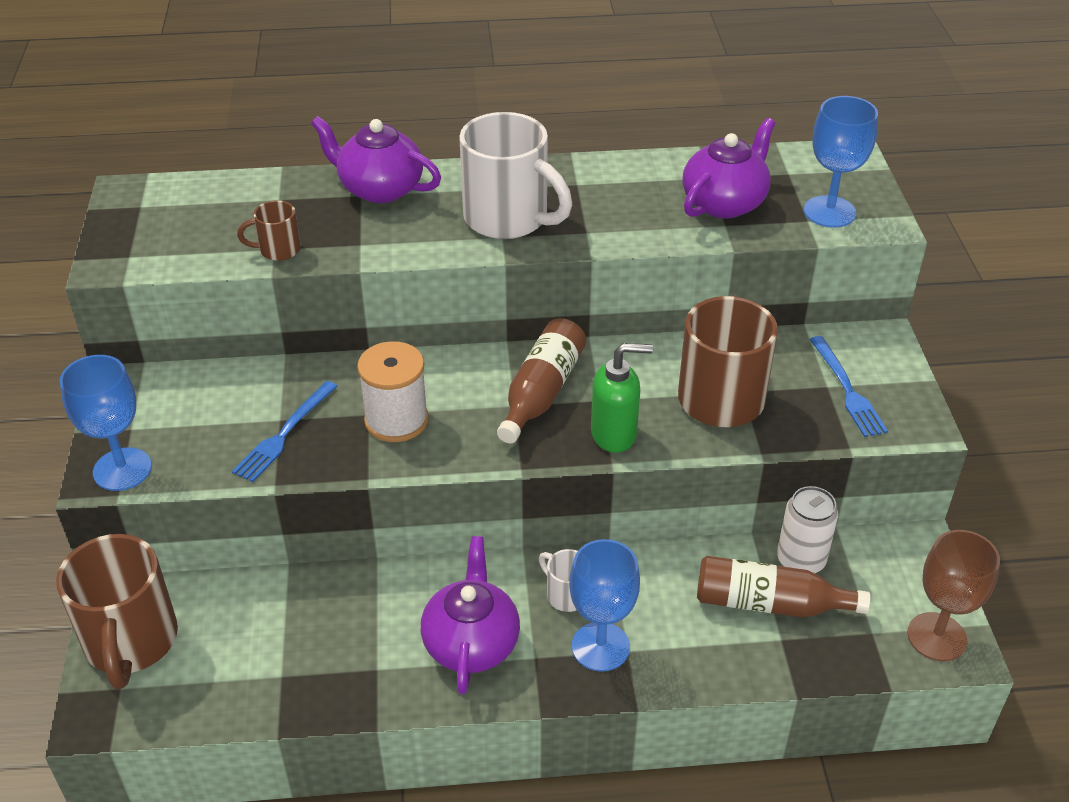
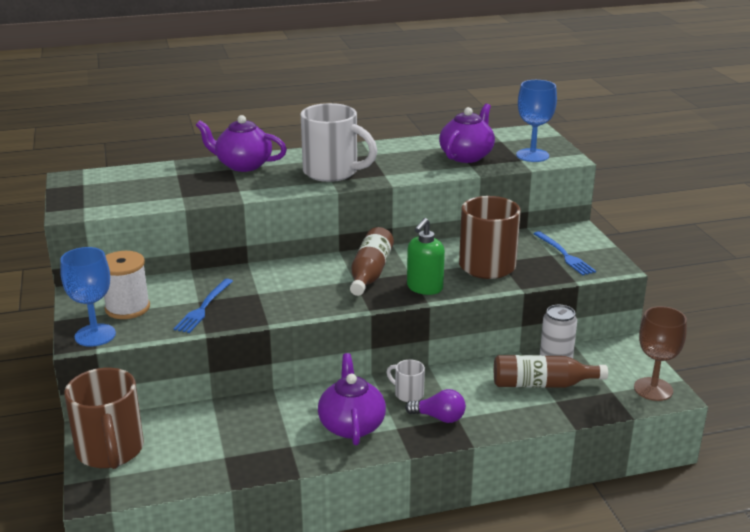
camera: 10 degrees left, 15 degrees down
(278, 250) = (185, 197): brown mug -> none
(396, 420) = (278, 294): white spool -> white spool (127, 308)
(600, 646) = (439, 417): blue goblet -> purple light bulb
(614, 434) = (424, 288): green soap dispenser -> green soap dispenser turned 135 degrees clockwise

